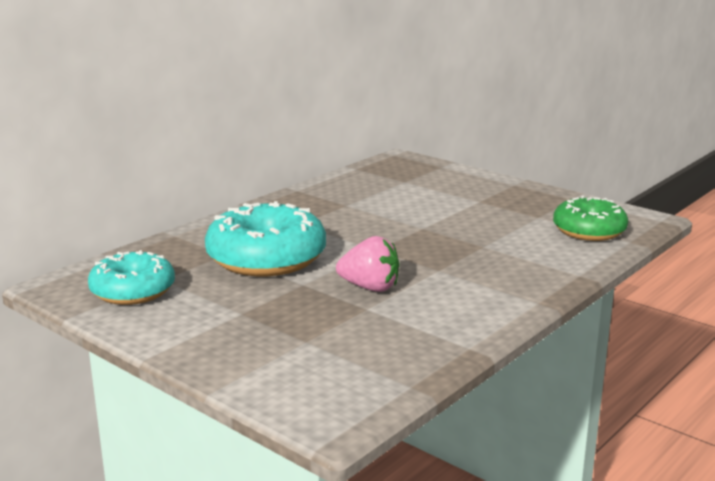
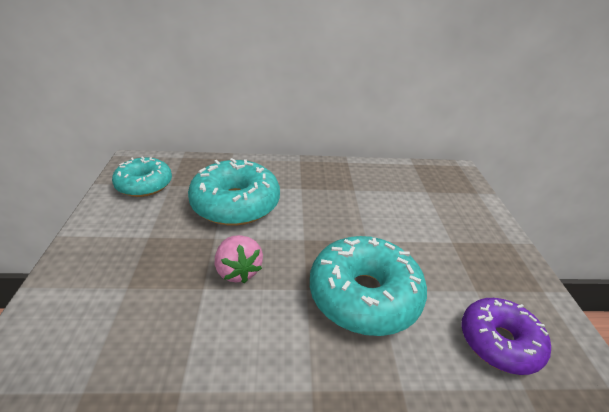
camera: 45 degrees right, 15 degrees up
(481, 252) = (364, 295): none -> turquoise donut
(589, 231) = (499, 342): green donut -> purple donut

